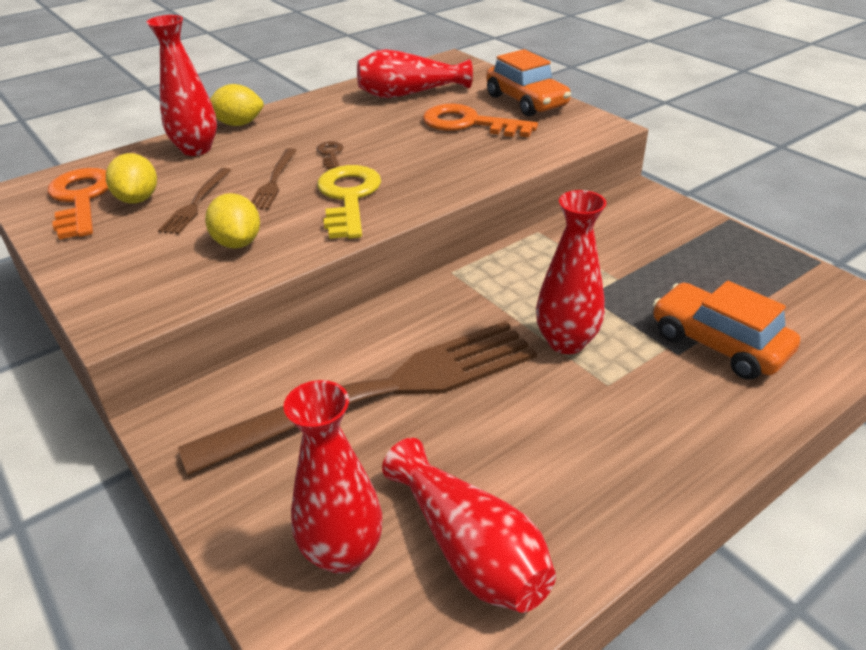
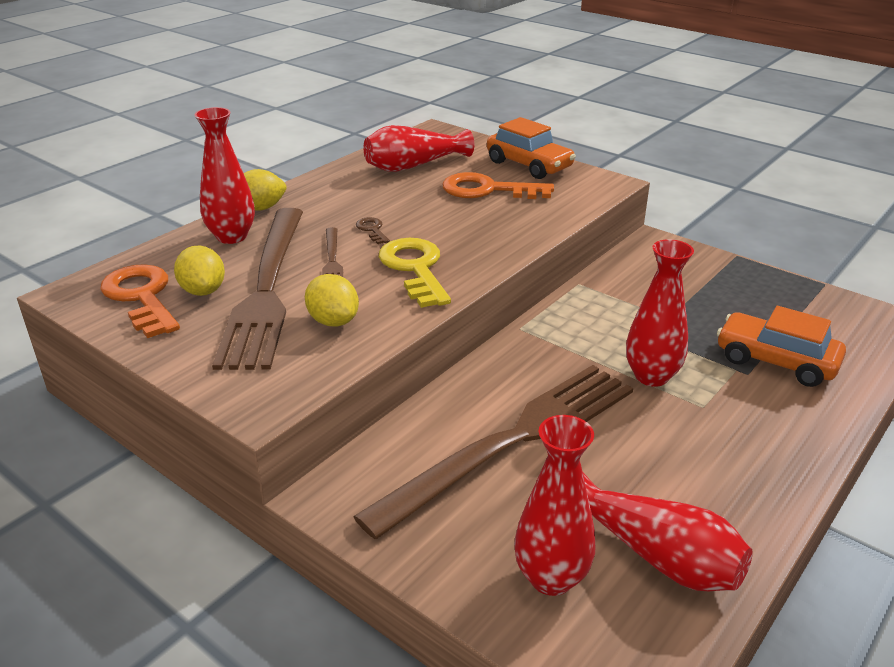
camera: 15 degrees left, 5 degrees down
(196, 203) = (266, 288): brown fork -> brown fork, size x2.38

